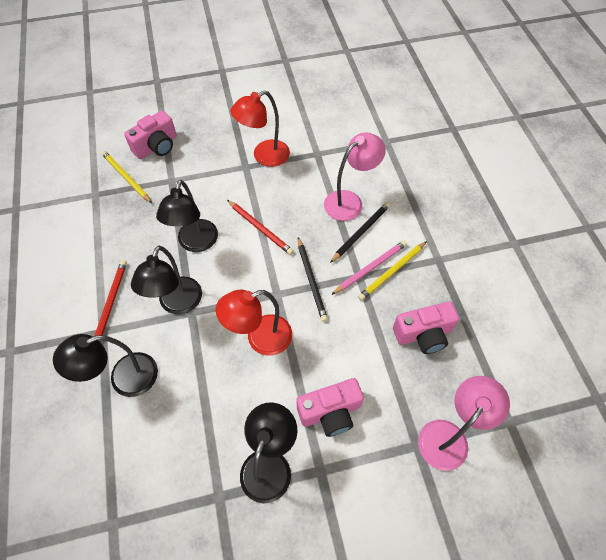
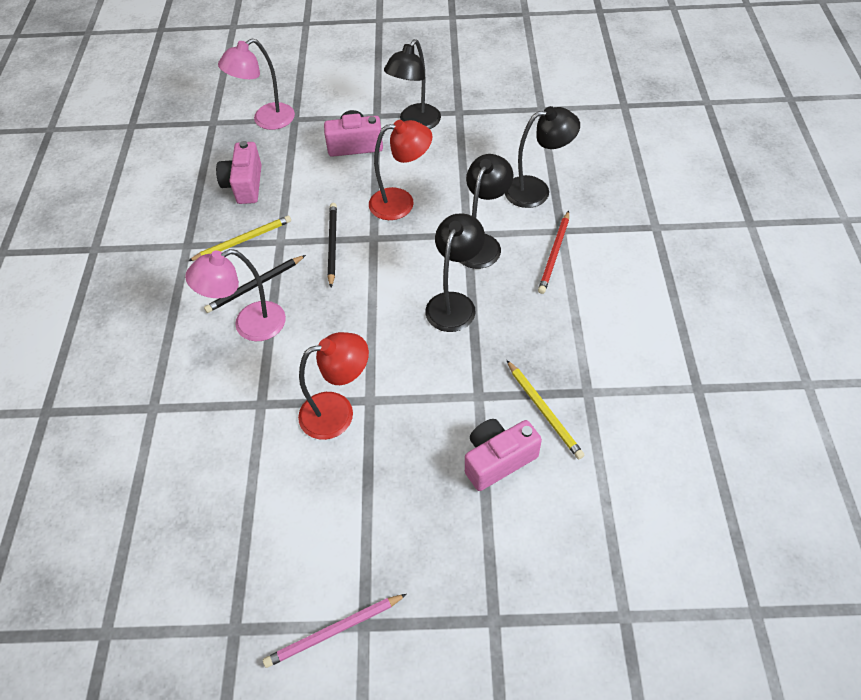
camera: 165 degrees left, 5 degrees down
(260, 228) = (372, 309): red pencil -> none
(370, 268) = (264, 247): pink pencil -> pink pencil (334, 631)
(423, 334) = (244, 185): pink camera -> pink camera turned 90 degrees counterclockwise

